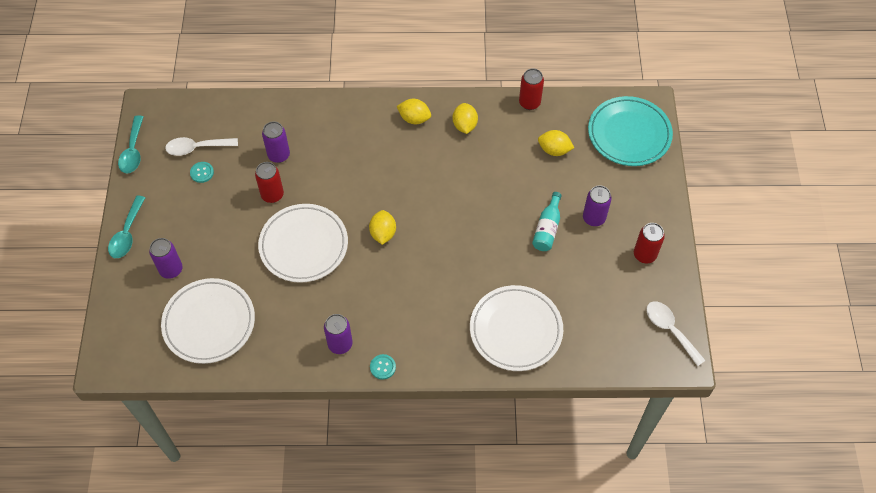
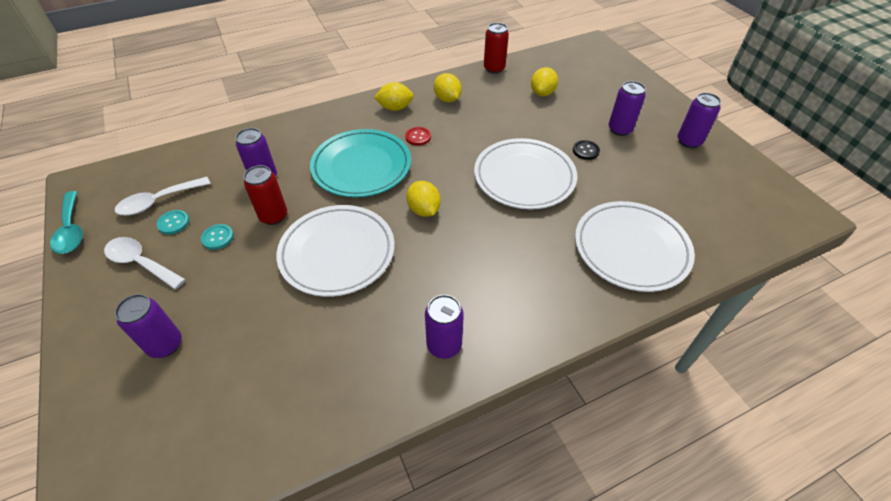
camera: 25 degrees left, 10 degrees down
(127, 233) = (84, 324): turquoise spoon -> none
(209, 323) = (248, 392): white plate -> white plate (524, 177)
(382, 367) = (514, 350): turquoise button -> turquoise button (217, 237)
(416, 159) = (418, 137): none -> red button
(547, 228) = (585, 151): turquoise bottle -> black button
(554, 150) = (542, 93): yellow lemon -> yellow lemon turned 60 degrees counterclockwise
(629, 134) = (595, 65): turquoise plate -> turquoise plate (361, 167)
(644, 255) = (688, 142): red can -> purple can
(670, 330) = (770, 192): white spoon -> white spoon (141, 263)

